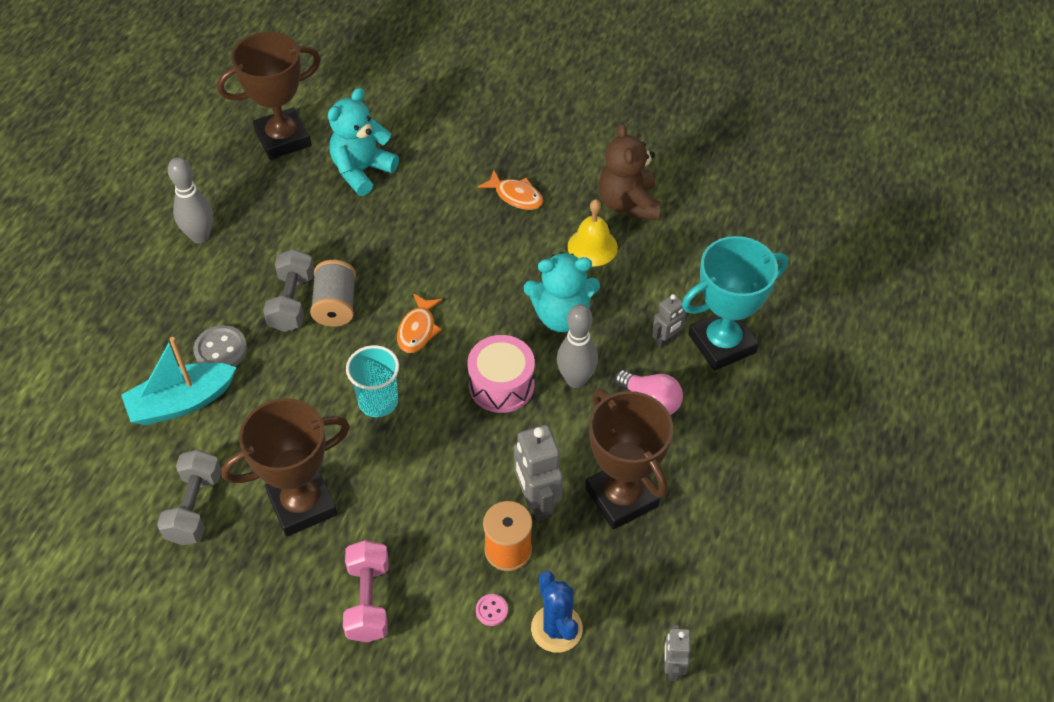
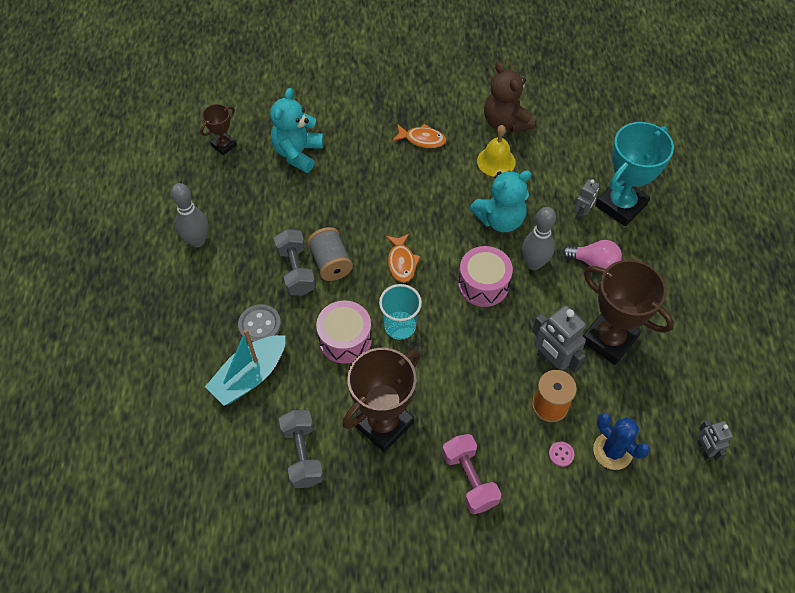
camera: 20 degrees left, 5 degrees up
(283, 139) = (224, 145): brown trophy -> brown trophy, size x0.51
(308, 396) = (345, 339): none -> pink drum

